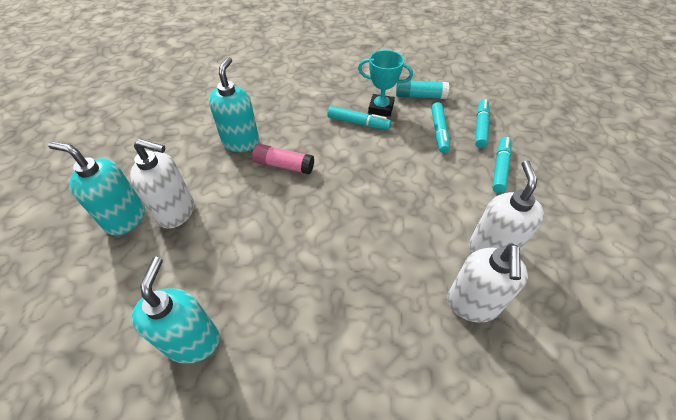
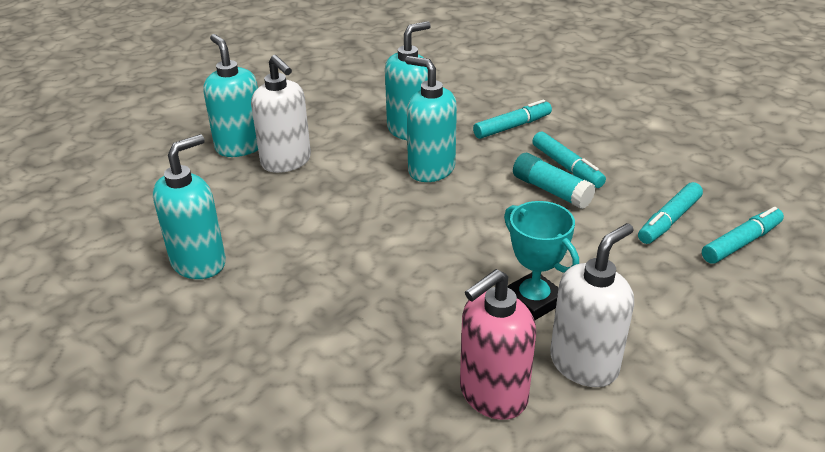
camera: 40 degrees right, 15 degrees down
(284, 165) = (431, 169): pink glue stick -> turquoise soap dispenser
(381, 108) = (616, 164): turquoise trophy -> turquoise trophy (533, 301)
(420, 96) = (691, 173): turquoise glue stick -> turquoise glue stick (551, 190)
(472, 304) = (492, 395): white soap dispenser -> pink soap dispenser
(500, 168) = (710, 297): turquoise marker -> turquoise marker (512, 127)

